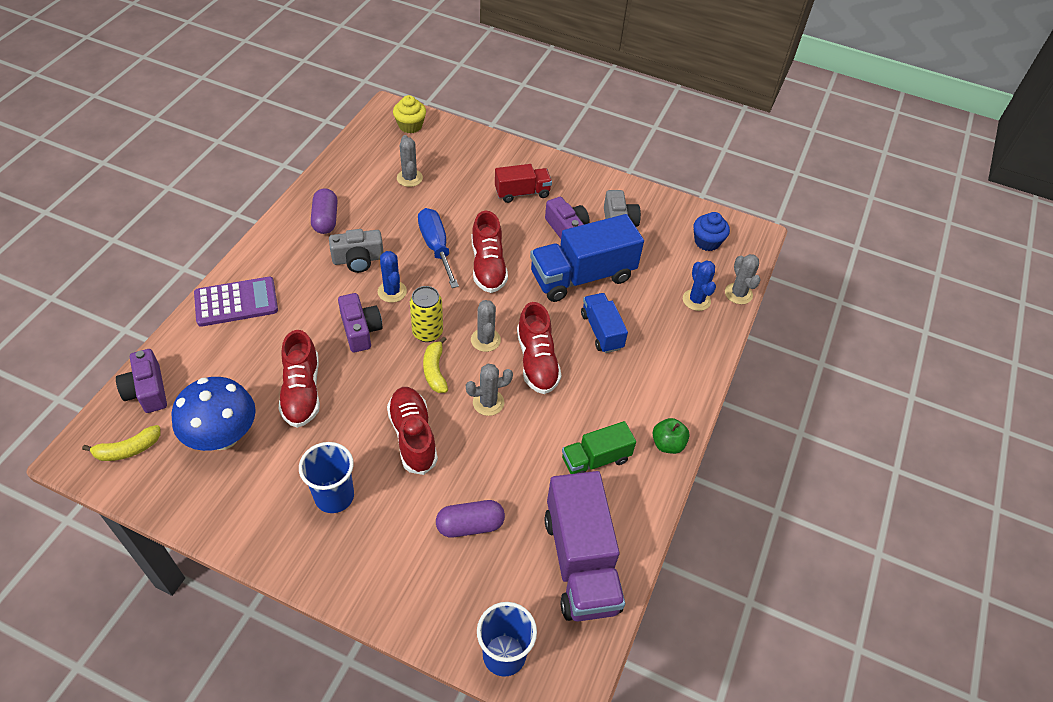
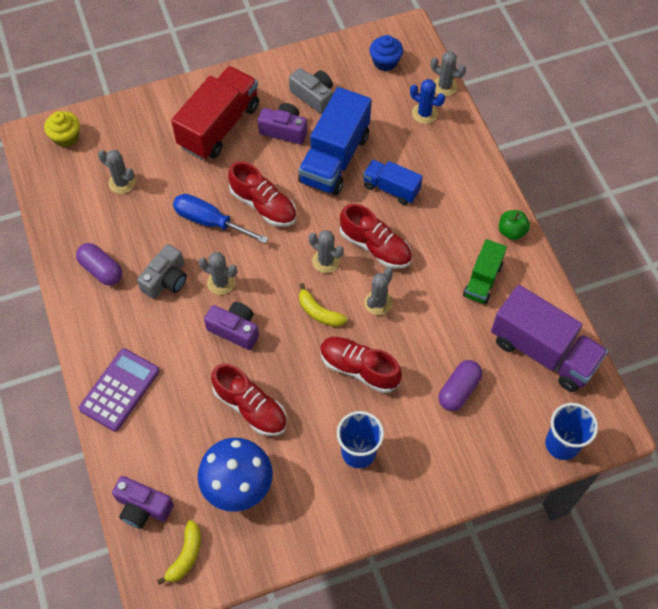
camera: 40 degrees left, 10 degrees up
(392, 291) = (221, 282): blue cactus -> grey cactus
(427, 332) = (282, 290): yellow can -> none
(522, 193) = (219, 126): red truck -> red truck, size x1.77

